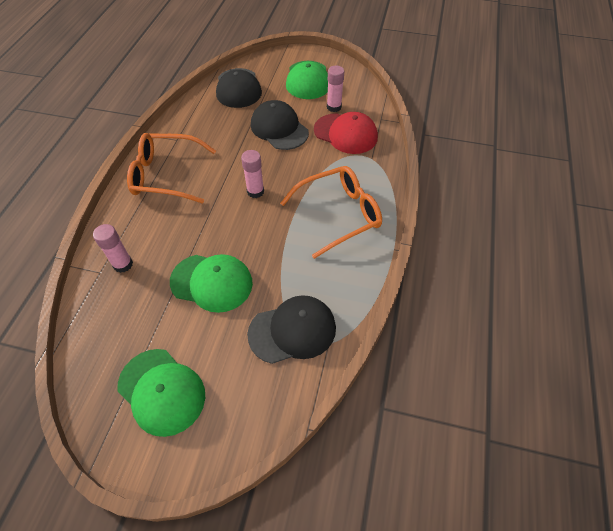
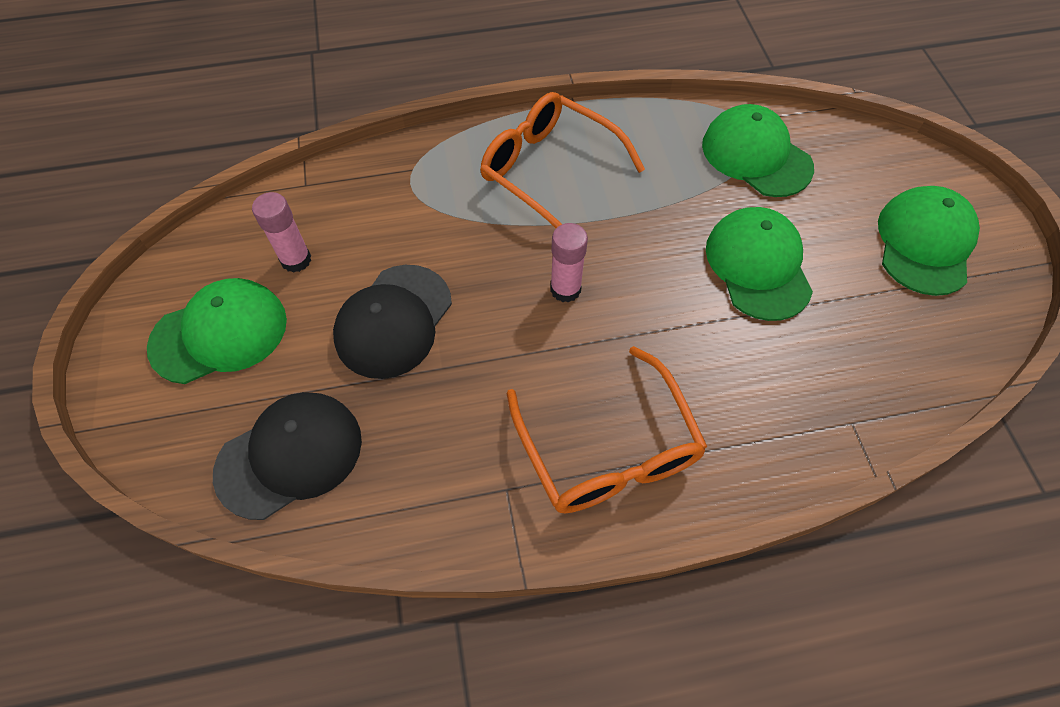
camera: 115 degrees left, 5 degrees up
(123, 264) = (816, 397): pink glue stick -> none
(292, 330) = (756, 156): black cap -> green cap
(345, 133) = (365, 219): red cap -> none

